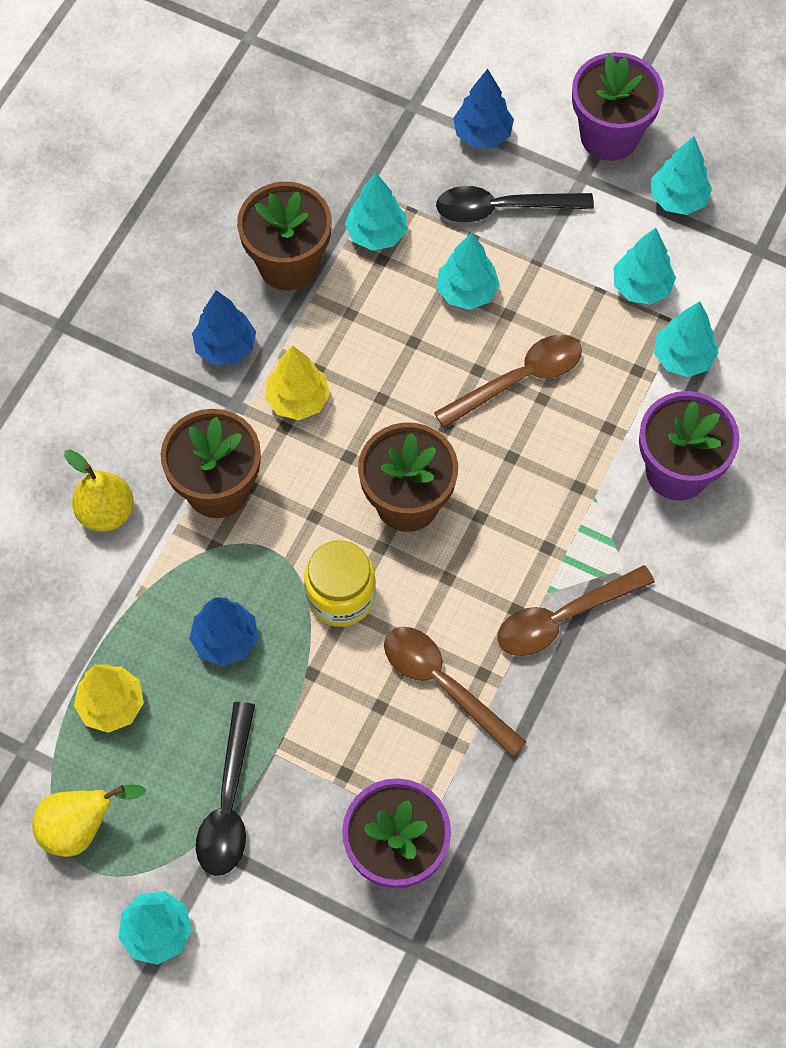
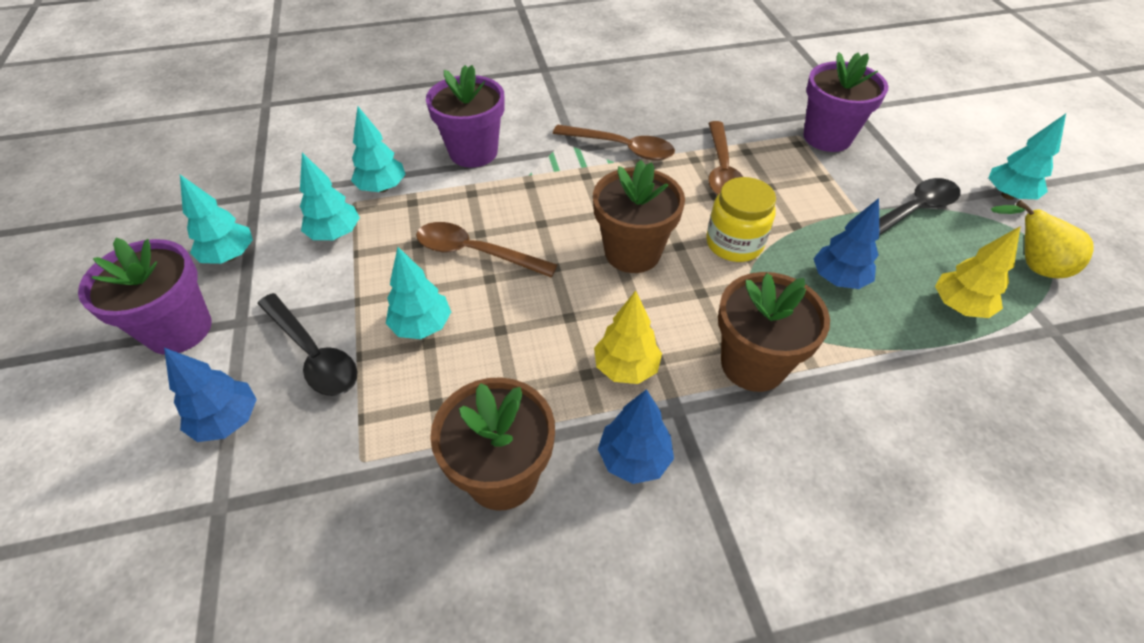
camera: 130 degrees left, 15 degrees down
(106, 512) = (864, 425): yellow pear -> none
(376, 234) = (410, 427): turquoise tree -> none

